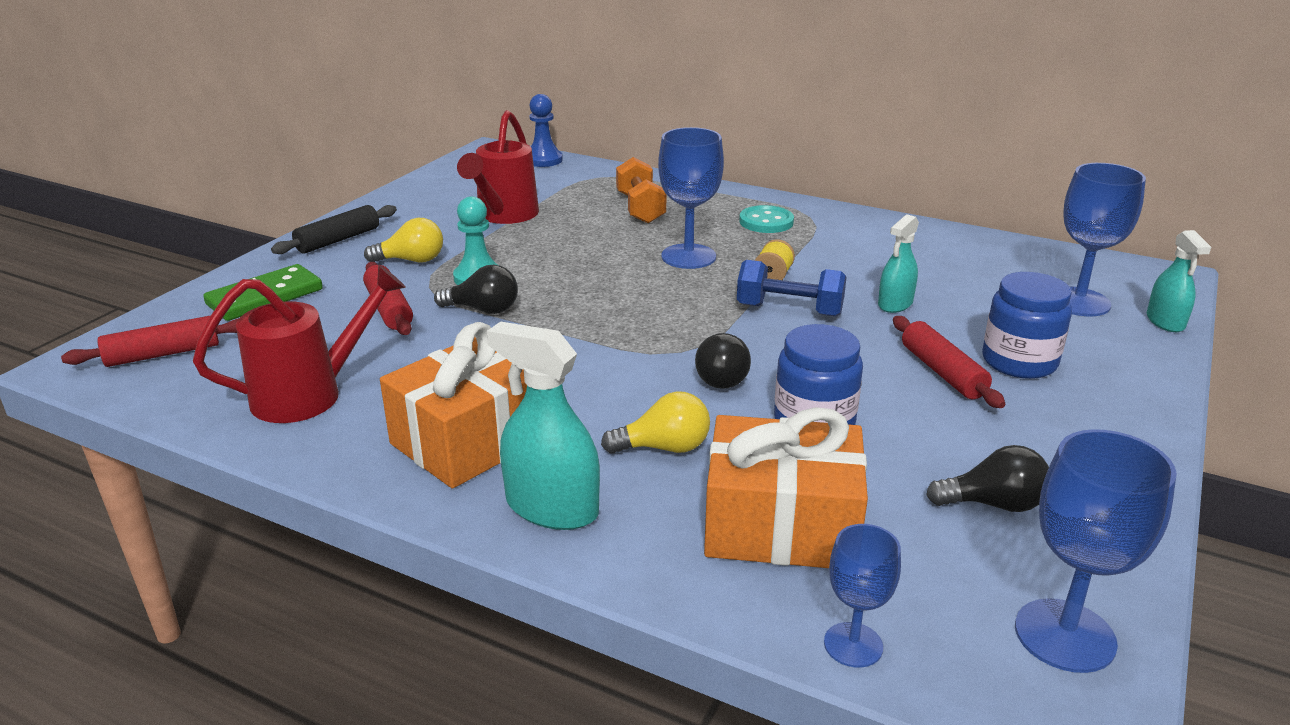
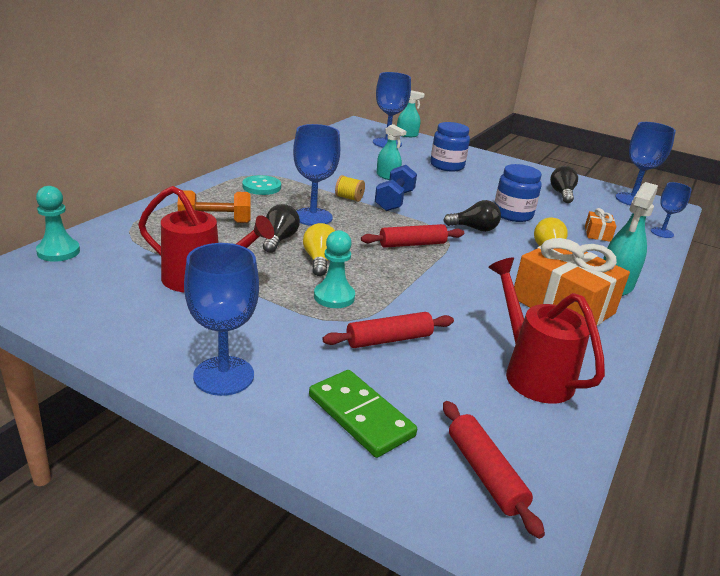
camera: 90 degrees left, 0 degrees up
(338, 240) = (224, 376): black rolling pin -> blue goblet
(411, 260) = (291, 329): yellow light bulb -> yellow light bulb (319, 260)
(483, 310) = (391, 296): black light bulb -> black light bulb (279, 239)
(543, 160) = (58, 252): blue pawn -> turquoise pawn
(781, 525) = (597, 234): orange gift -> orange gift, size x0.44
(942, 372) = (459, 181): red rolling pin -> red rolling pin (412, 244)

